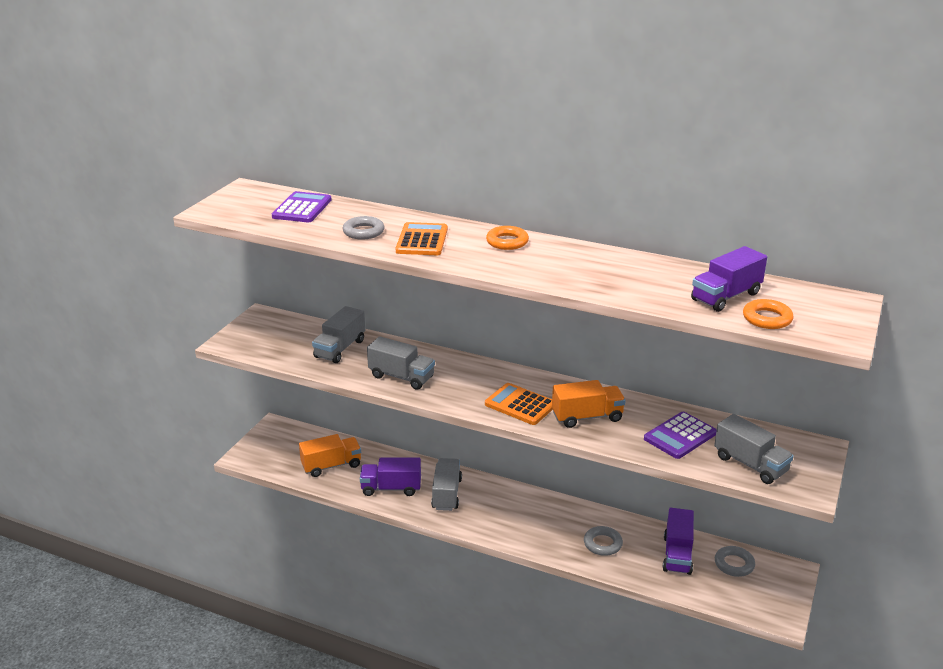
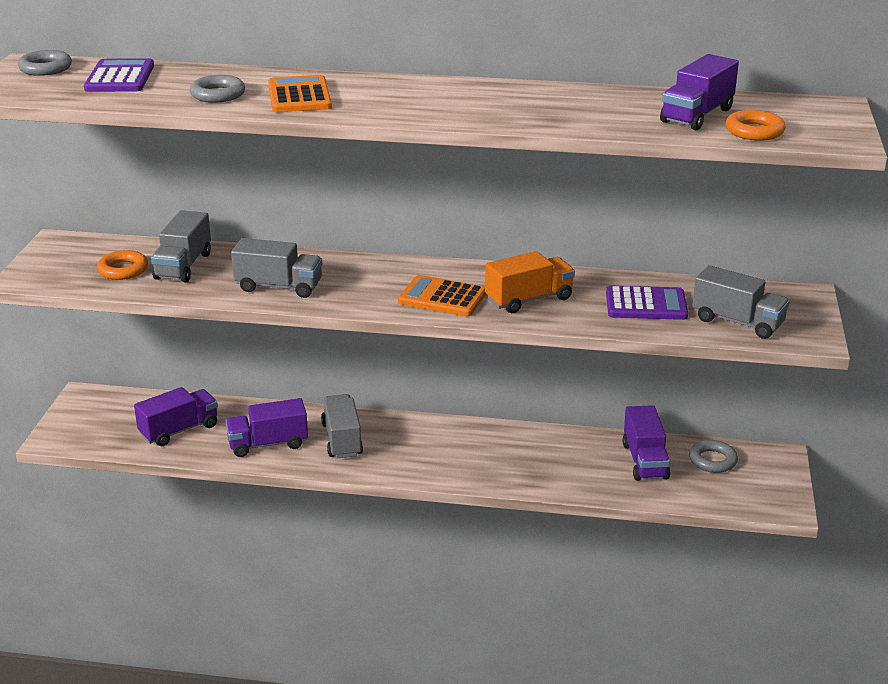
camera: 15 degrees left, 0 degrees up
(331, 466) = (179, 430): orange truck -> purple truck
(507, 242) = (407, 88): orange ring -> orange ring (123, 270)
(602, 544) = (554, 464): grey ring -> grey ring (45, 68)
(680, 436) = (646, 304): purple calculator -> purple calculator turned 120 degrees counterclockwise

